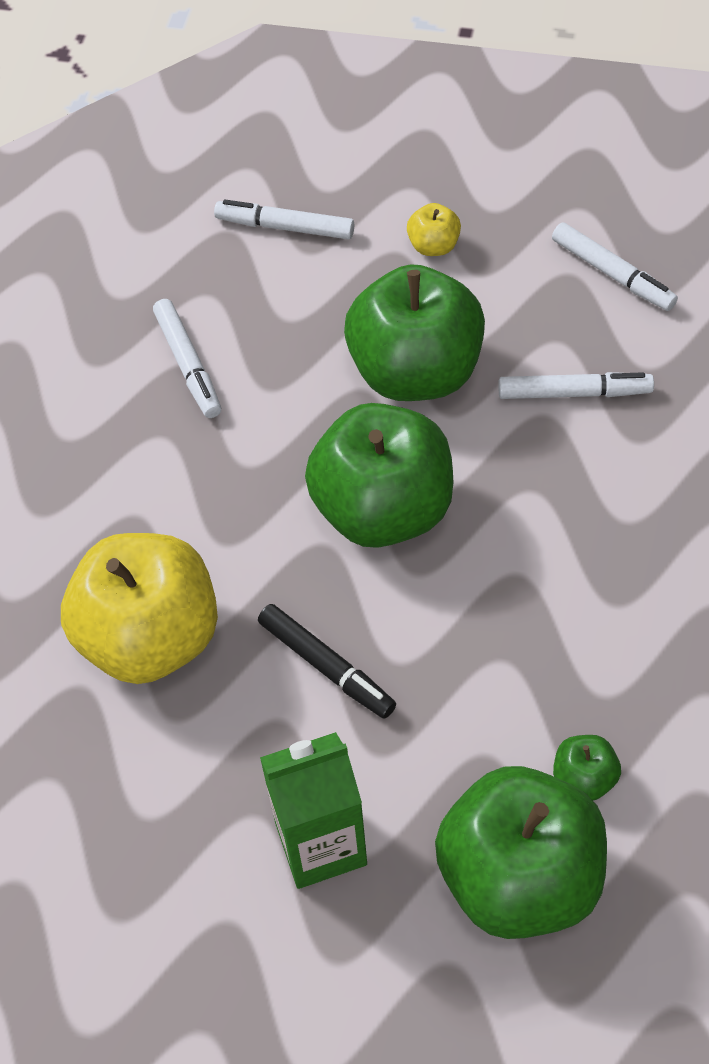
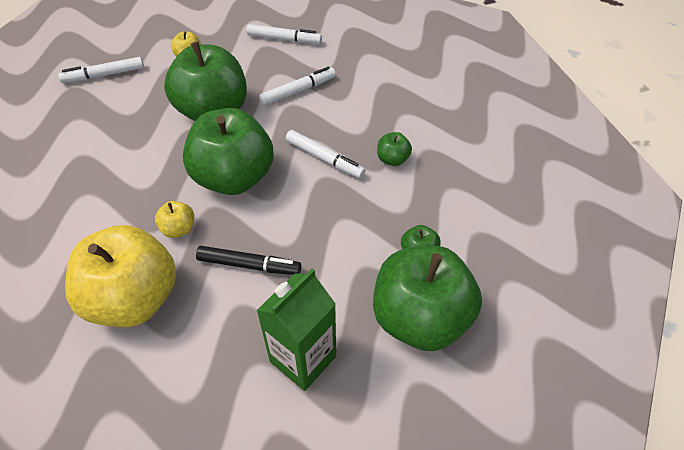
camera: 35 degrees left, 5 degrees down
(188, 364) = (82, 154): white marker -> white marker (324, 158)
(260, 558) = (179, 229): none -> yellow apple
(650, 597) = (392, 159): none -> green apple

